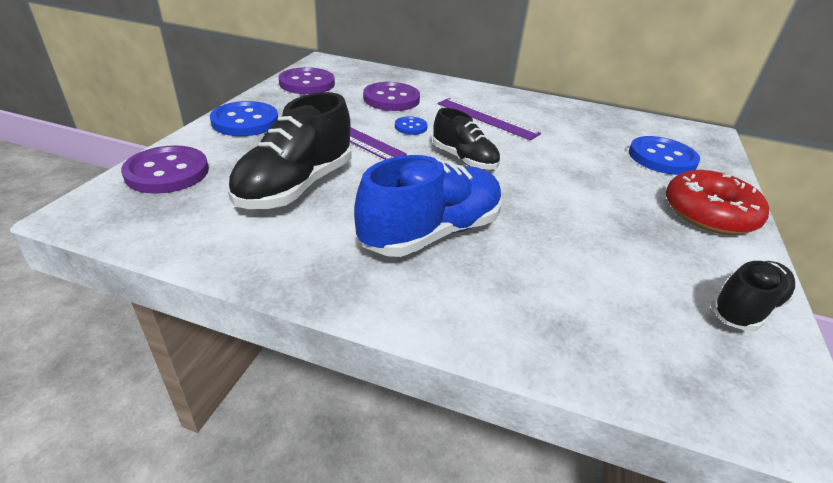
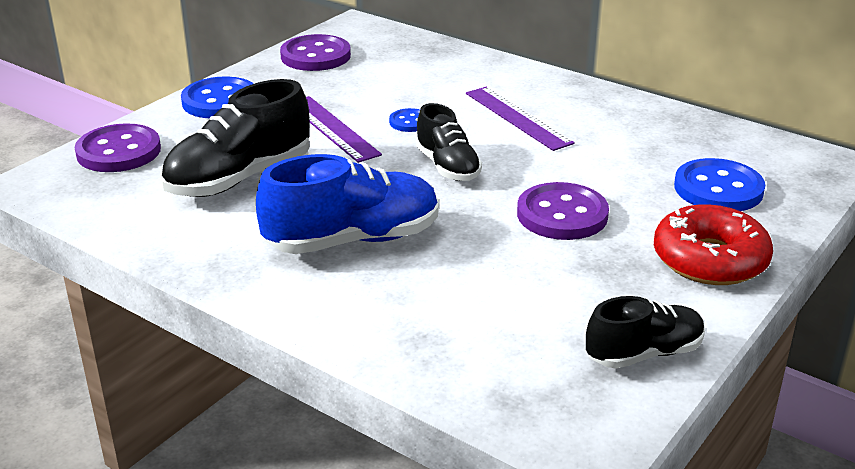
camera: 20 degrees right, 5 degrees down
(391, 99) = (409, 83): purple button -> purple button (562, 215)

